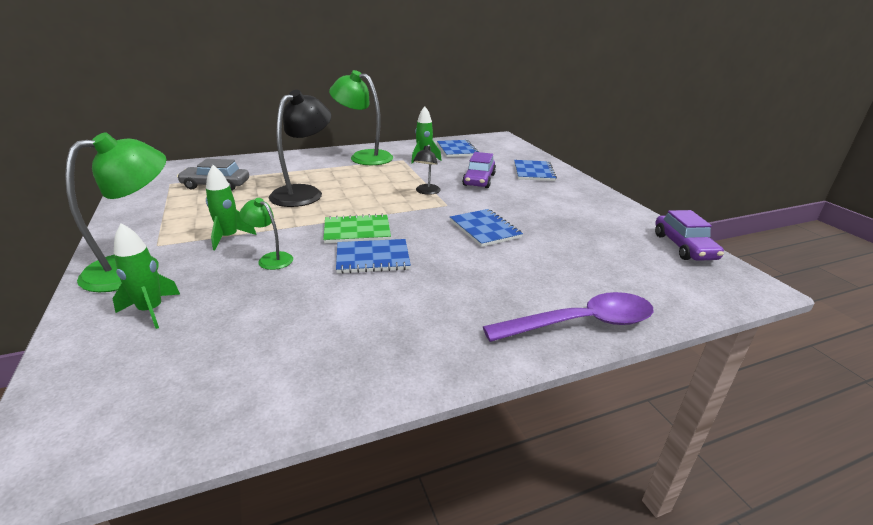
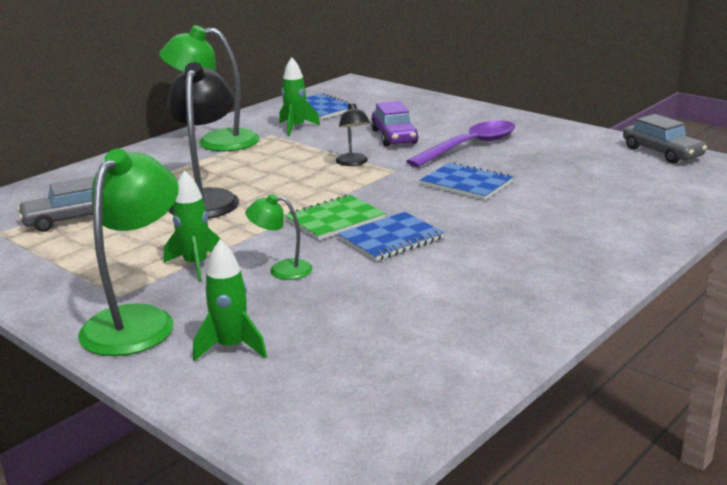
camera: 25 degrees left, 5 degrees down
(533, 172) = (442, 114): blue notebook -> none
(580, 324) = (644, 235): purple spoon -> purple spoon (469, 147)
(683, 247) = (662, 152): purple car -> grey car

